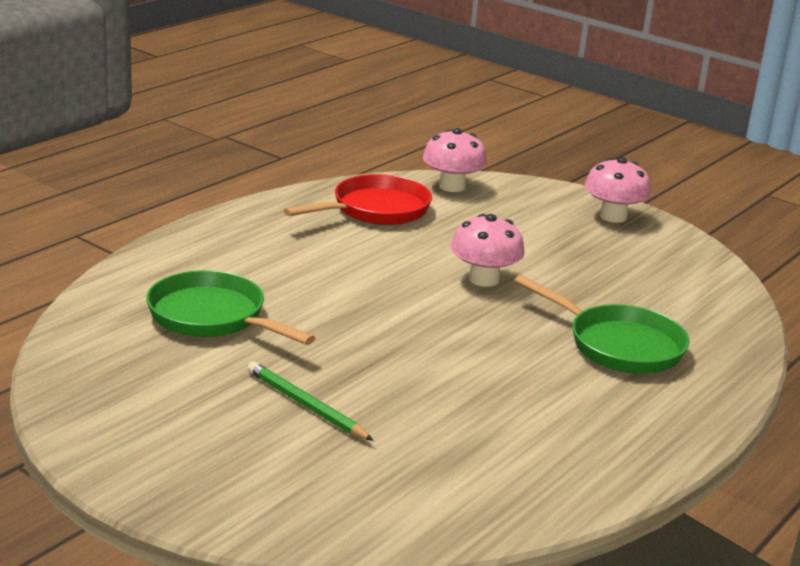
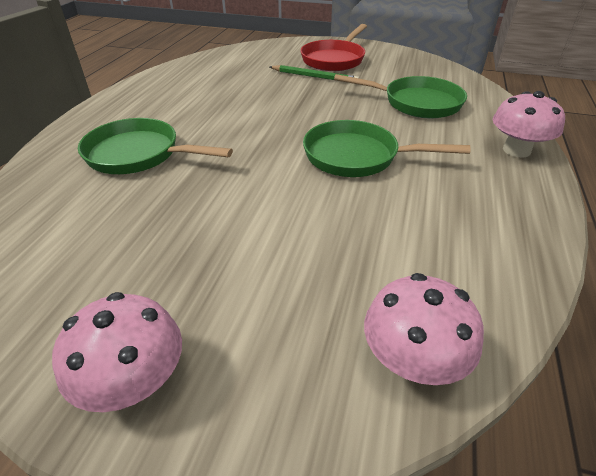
camera: 160 degrees right, 15 degrees up
(370, 280) = (357, 156): none -> green pan
(375, 210) = (446, 252): red pan -> red pan (334, 59)
(484, 279) = (269, 187): pink mushroom -> pink mushroom (516, 150)

